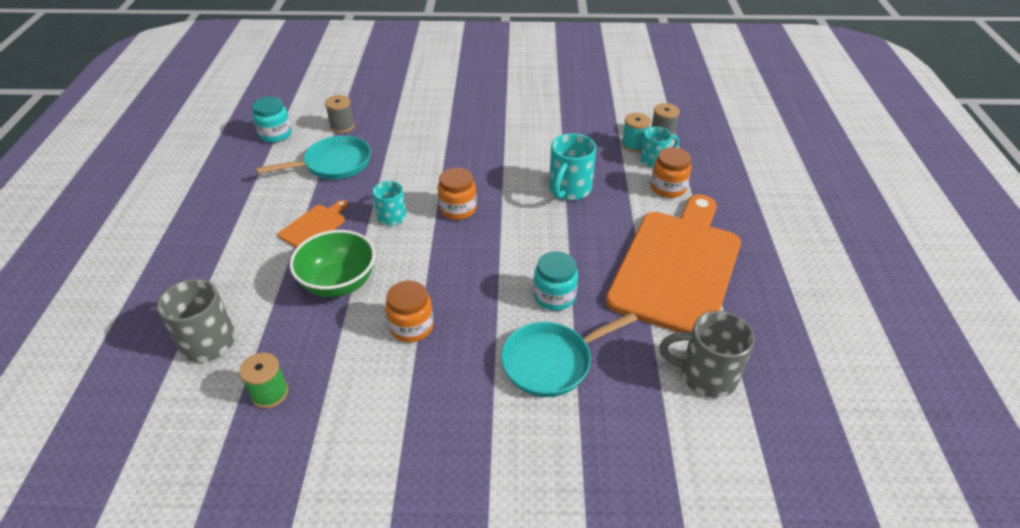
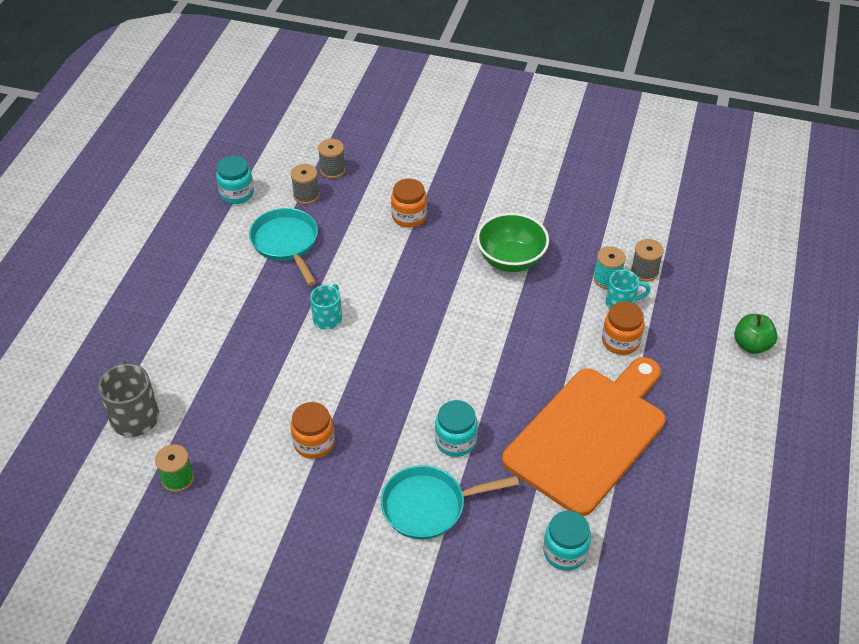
camera: 15 degrees right, 5 degrees up
(314, 226) = (251, 314): orange cutting board -> none
(333, 164) = (286, 243): turquoise pan -> turquoise pan turned 105 degrees counterclockwise
(339, 283) = (260, 383): green bowl -> green bowl (511, 260)
(361, 105) = (332, 170): none -> grey spool
(458, 209) = (394, 323): orange jar -> orange jar (409, 216)
(569, 190) = (515, 322): turquoise mug -> none
(705, 376) = (565, 552): grey mug -> turquoise jar
(778, 172) = (751, 345): none -> green apple

